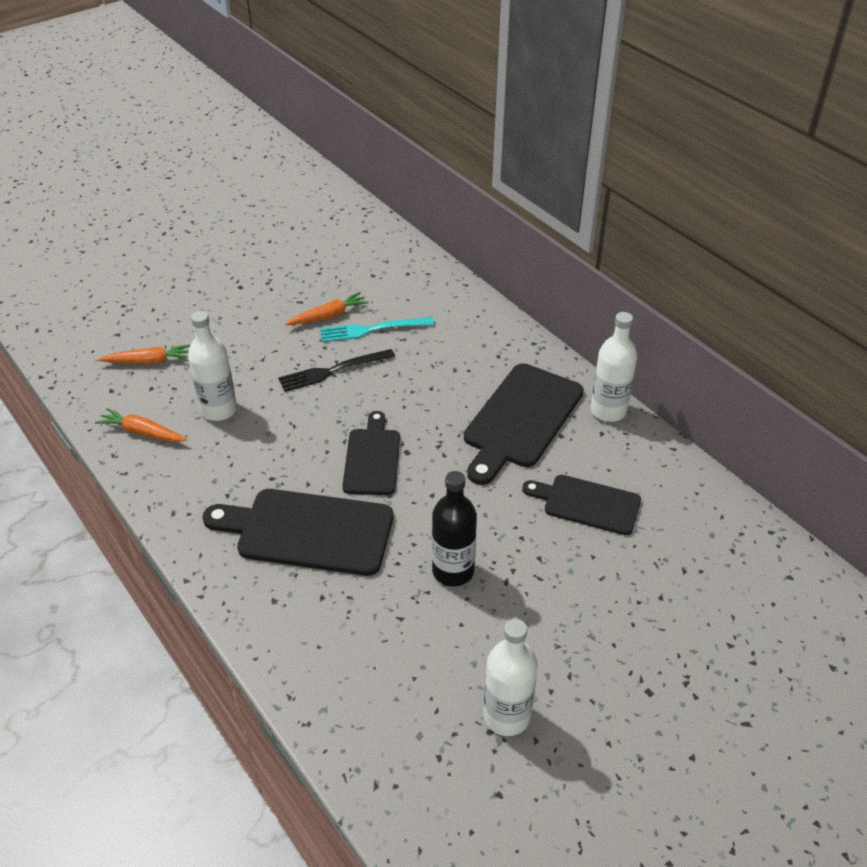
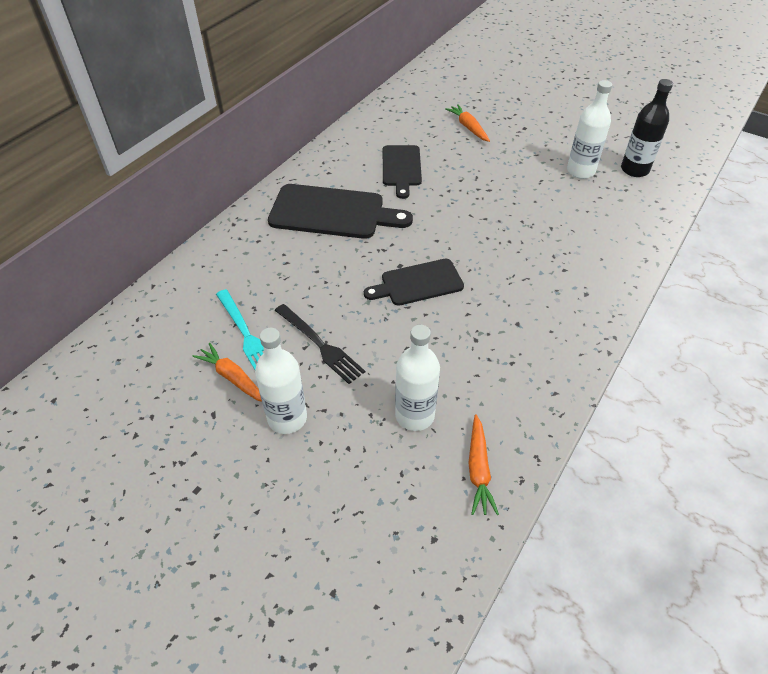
camera: 110 degrees left, 5 degrees up
(148, 361) = (370, 524): orange carrot -> orange carrot (468, 127)
(308, 531) = (514, 296): black cutting board -> none
(453, 571) = (497, 214): black bottle -> black bottle (634, 170)
(608, 411) = (303, 173): white bottle -> white bottle (287, 418)

